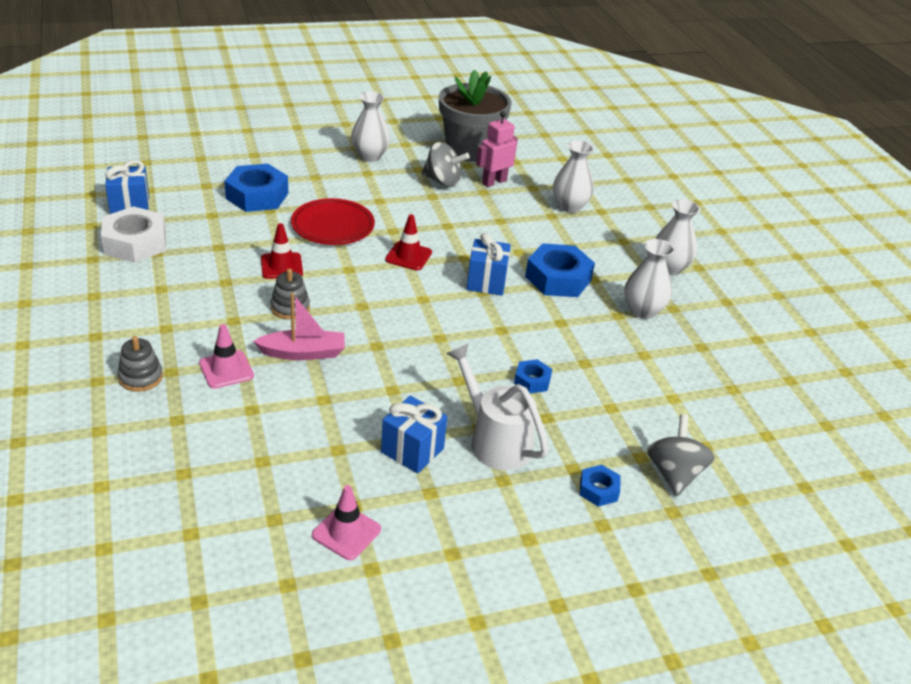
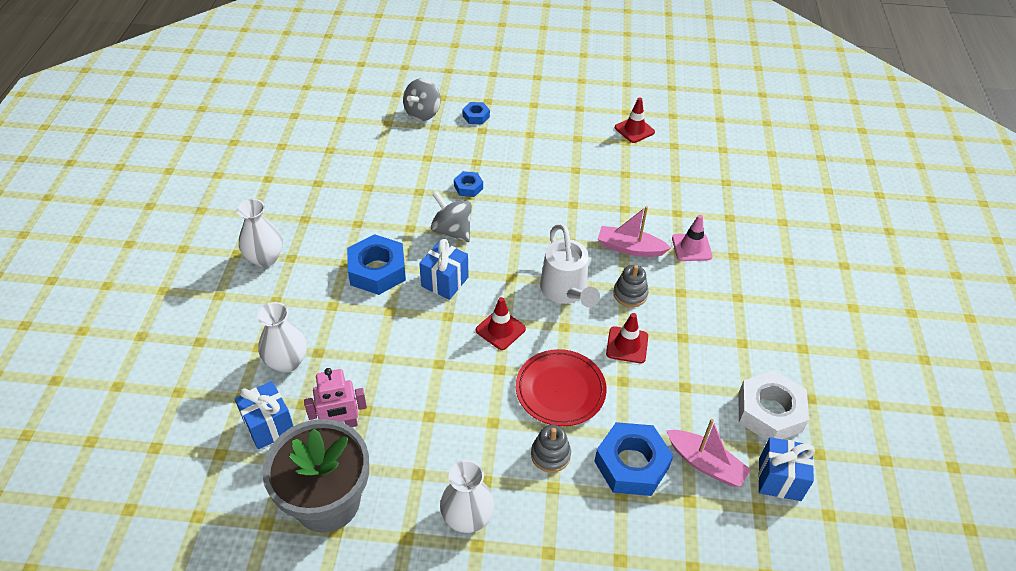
camera: 155 degrees left, 10 degrees up
(141, 377) = (756, 255): grey stacking toy -> grey stacking toy (550, 455)
(194, 205) = (705, 464): none -> pink boat
(346, 532) = (634, 130): pink traffic cone -> red traffic cone
(412, 450) = (577, 162): blue gift -> blue gift (269, 426)
(442, 181) = (402, 440): grey spinning top -> grey spinning top (452, 231)
(494, 440) = (521, 156): white watering can -> white watering can (566, 291)
(643, 310) = (332, 222): white vase -> none

